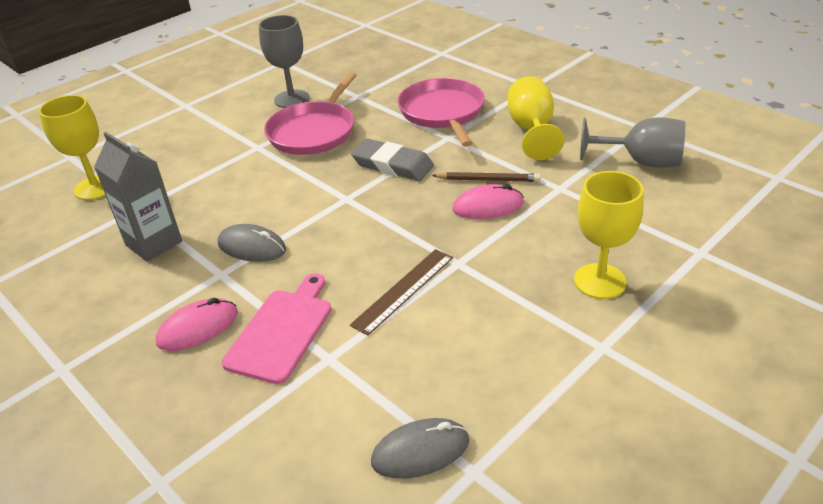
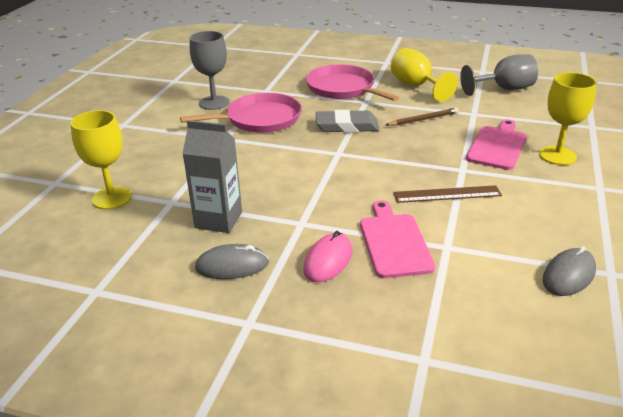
camera: 30 degrees left, 5 degrees down
(252, 247) = (304, 200): grey mouse -> grey mouse (232, 265)
(314, 131) = (259, 119): pink pan -> pink pan turned 105 degrees counterclockwise
(403, 290) = (447, 194): brown ruler -> brown ruler turned 75 degrees clockwise
(488, 206) = (442, 134): pink mouse -> none
(537, 243) = (497, 146): none -> pink cutting board

